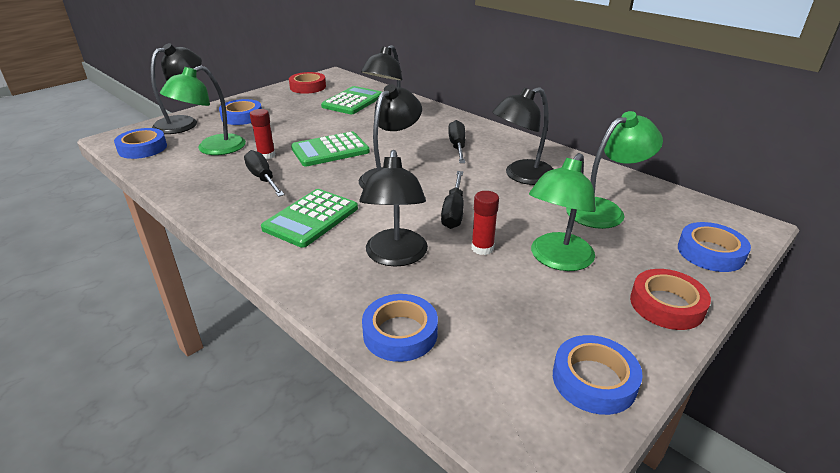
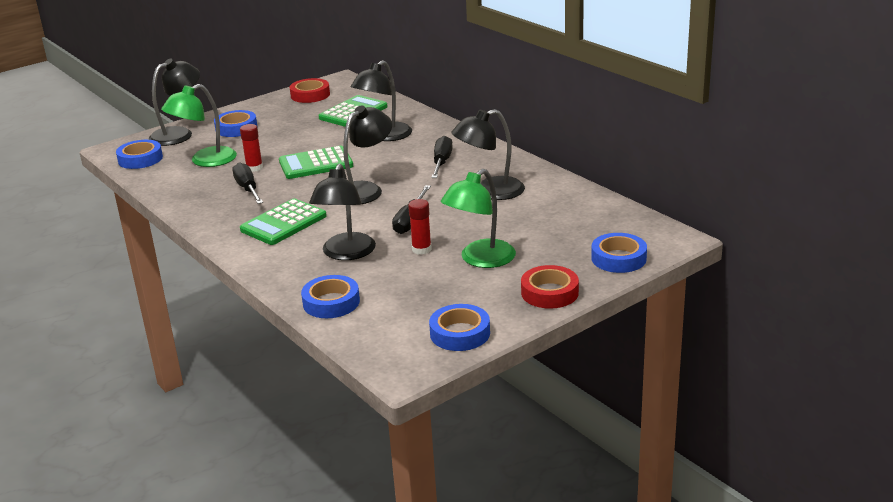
camera: 10 degrees right, 5 degrees down
(604, 210) = (549, 223): green lamp -> none

